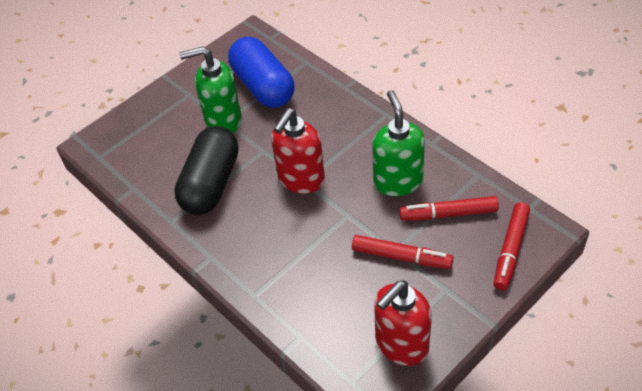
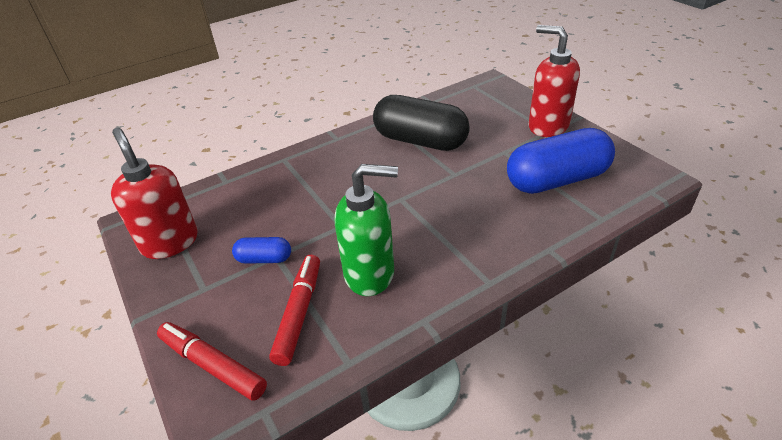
camera: 100 degrees right, 10 degrees down
(223, 121) = (504, 150): green soap dispenser -> none
(301, 179) = (403, 197): red soap dispenser -> red soap dispenser (547, 126)
(401, 257) = (264, 259): red marker -> blue capsule

